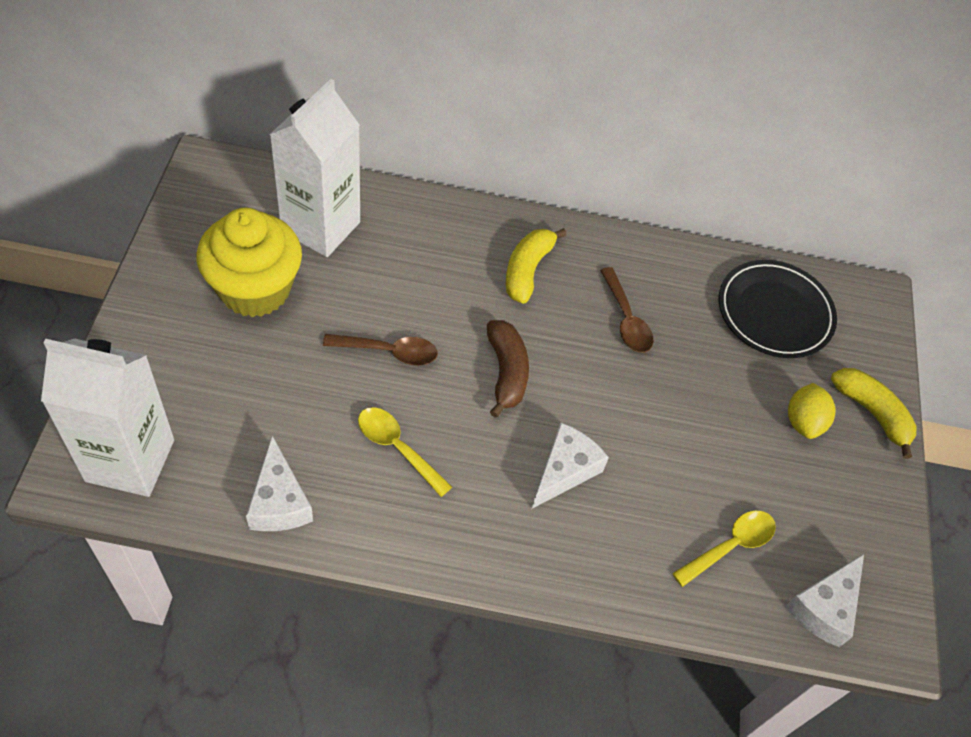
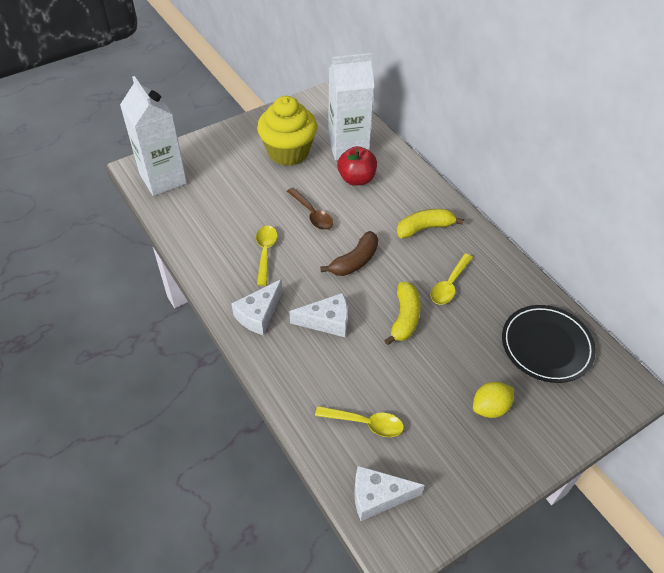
camera: 55 degrees right, 5 degrees down
(279, 501) = (194, 234): white cheese -> white cheese (259, 314)
(383, 264) = (356, 179): none -> red apple
(626, 319) = (449, 285): brown spoon -> yellow spoon
(872, 412) = (543, 440): yellow banana -> yellow banana (404, 318)

